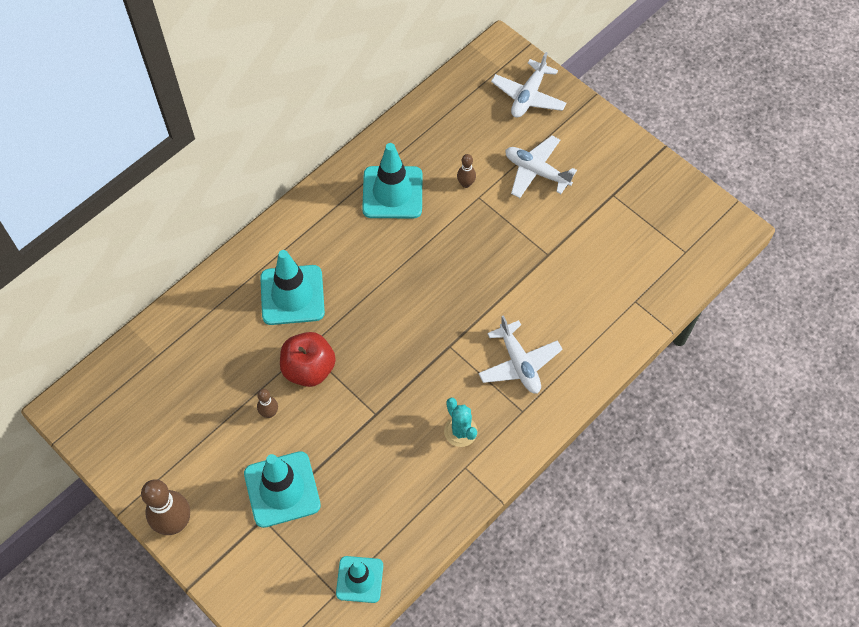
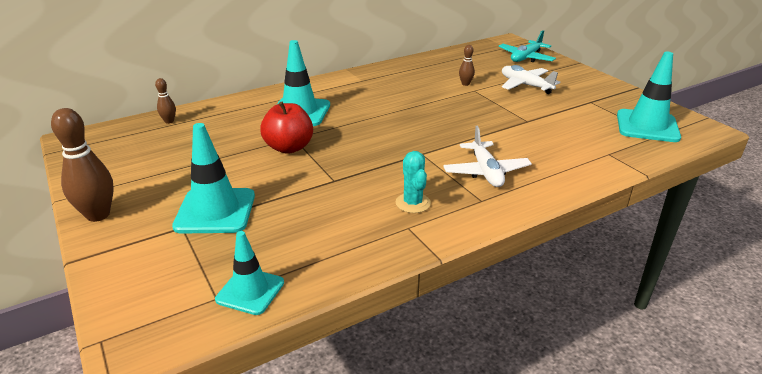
camera: 15 degrees right, 30 degrees down
(269, 413) = (238, 165): brown bowling pin -> brown bowling pin (169, 121)
(392, 192) = (405, 81): turquoise traffic cone -> turquoise traffic cone (647, 126)
(528, 96) = (526, 58): white plane -> turquoise plane

